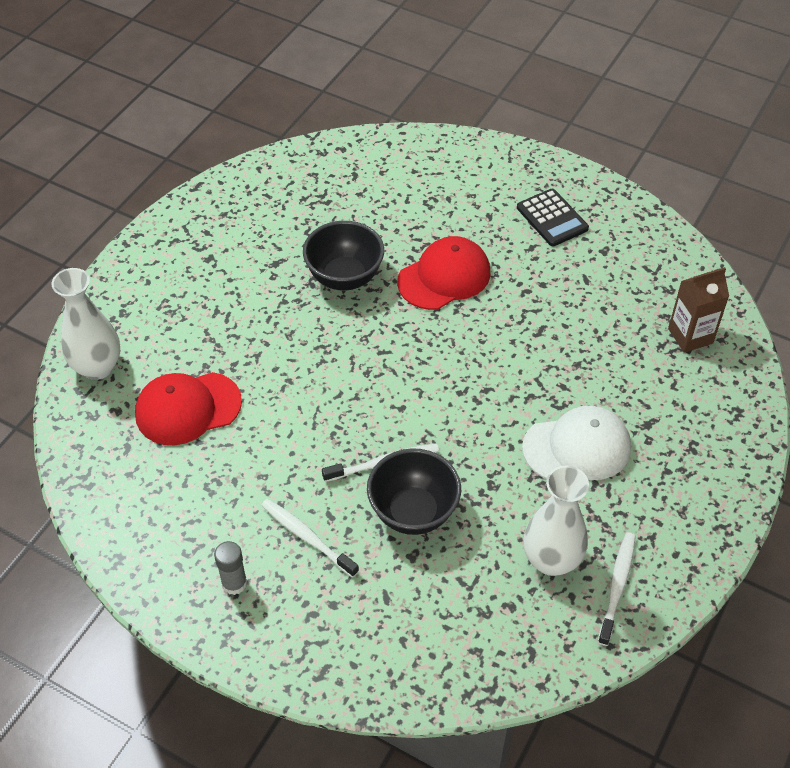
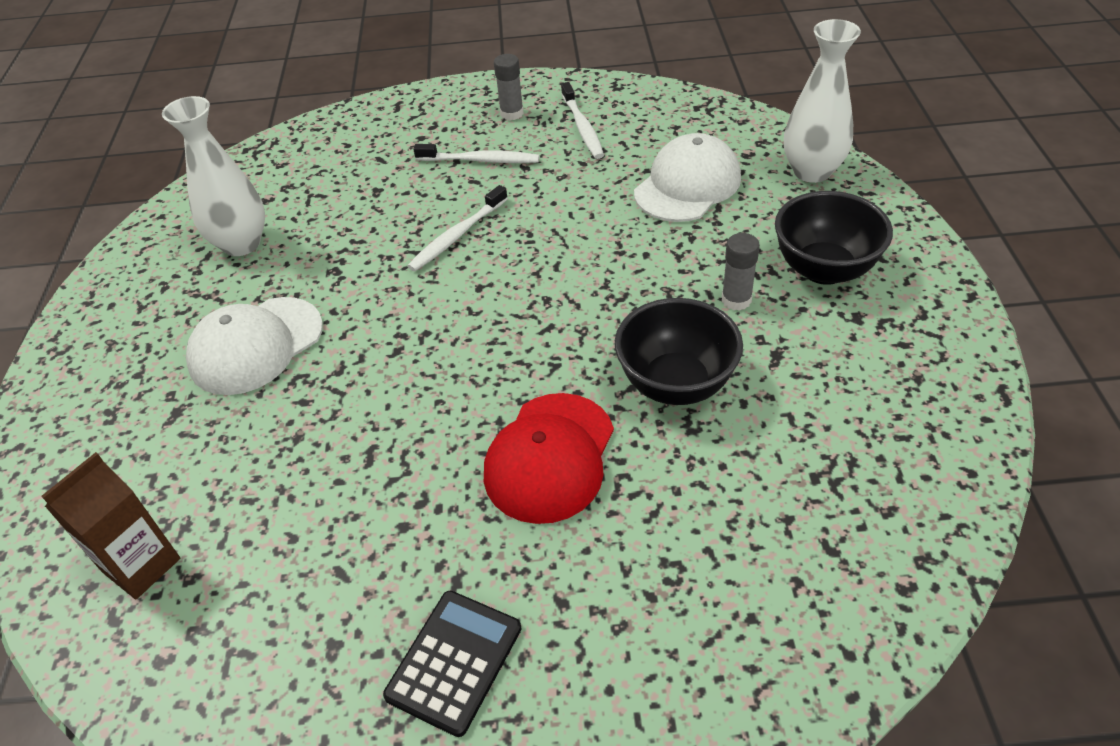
camera: 150 degrees right, 5 degrees down
(187, 408) = (687, 185): red cap -> white cap
(258, 305) = (736, 300): none -> grey glue stick
(413, 512) = (399, 216): black bowl -> black bowl (824, 269)
(552, 218) = (454, 662): black calculator -> black calculator turned 90 degrees clockwise
(617, 586) = (167, 255): white toothbrush -> white toothbrush (582, 127)

